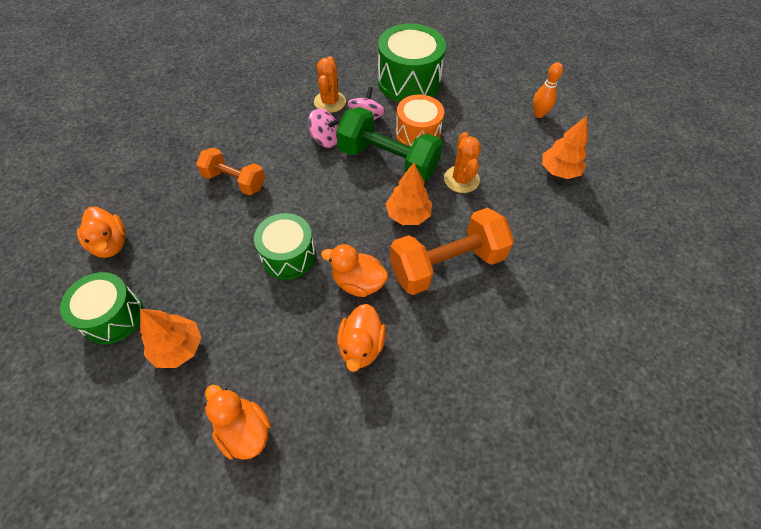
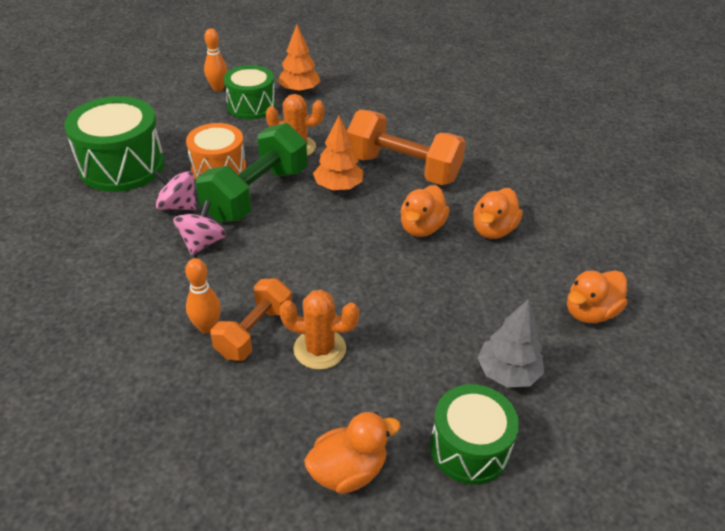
camera: 85 degrees left, 15 degrees down
(178, 348) = (508, 373): orange tree -> grey tree
(240, 156) = (207, 327): none -> orange bowling pin
(288, 256) = (384, 279): green drum -> green drum (251, 106)
(330, 102) = (130, 236): orange cactus -> orange cactus (319, 349)
(361, 346) = (493, 230): orange duck -> orange duck turned 105 degrees clockwise
(447, 264) = (403, 169): orange dumbbell -> orange dumbbell turned 45 degrees counterclockwise

